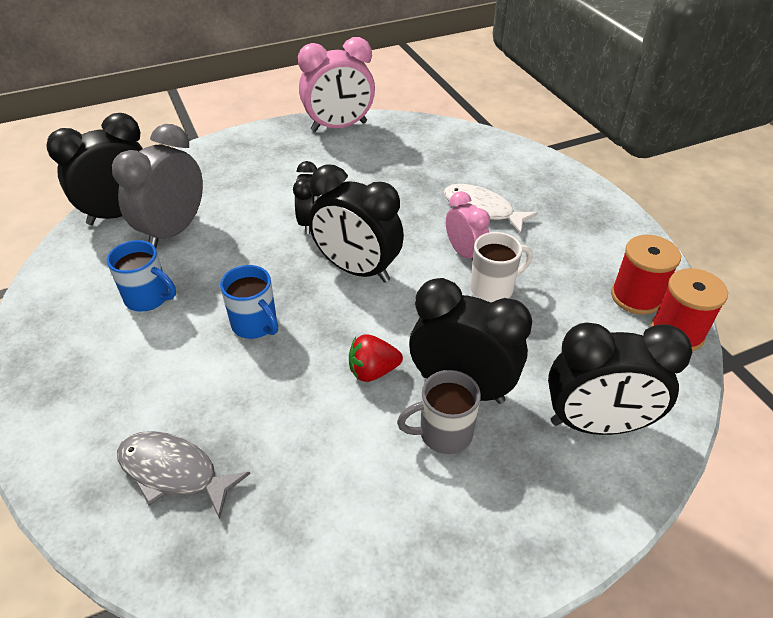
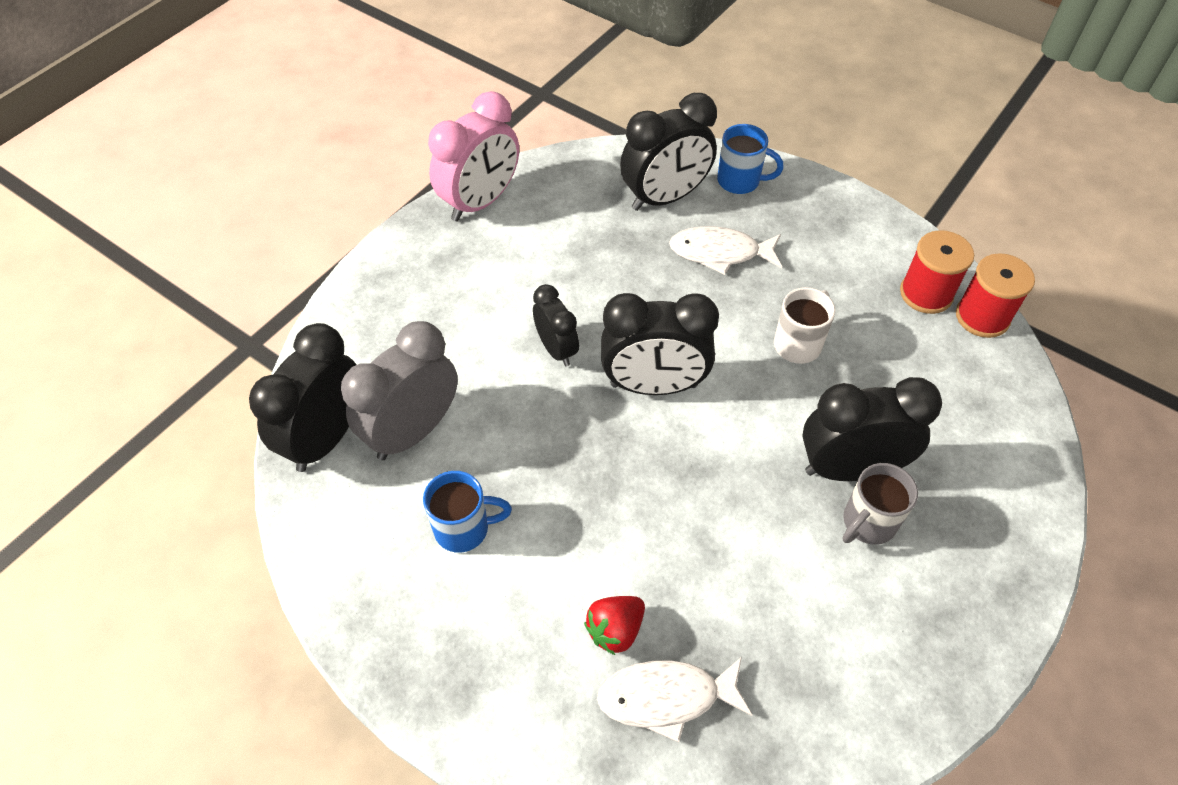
camera: 30 degrees left, 10 degrees up
(174, 231) = (413, 431): grey clock -> grey clock turned 45 degrees clockwise
(174, 472) = (666, 697): grey fish -> white fish
(255, 325) = (606, 501): blue mug -> blue mug (740, 181)
(373, 371) = (759, 493): red strawberry -> red strawberry (615, 630)
(464, 253) = (742, 315): pink clock -> none
(596, 424) = (979, 445): black clock -> black clock (665, 198)

